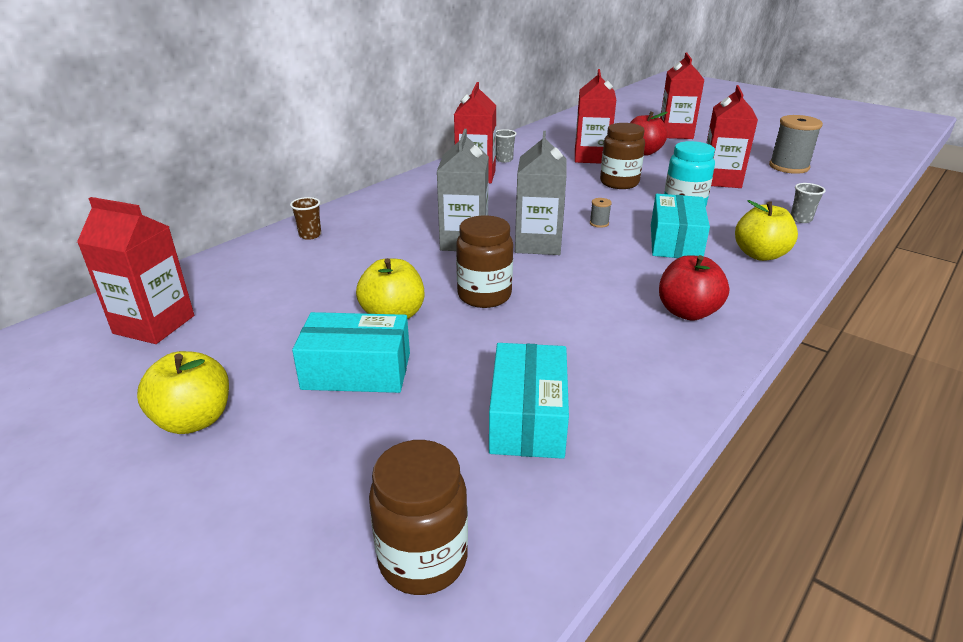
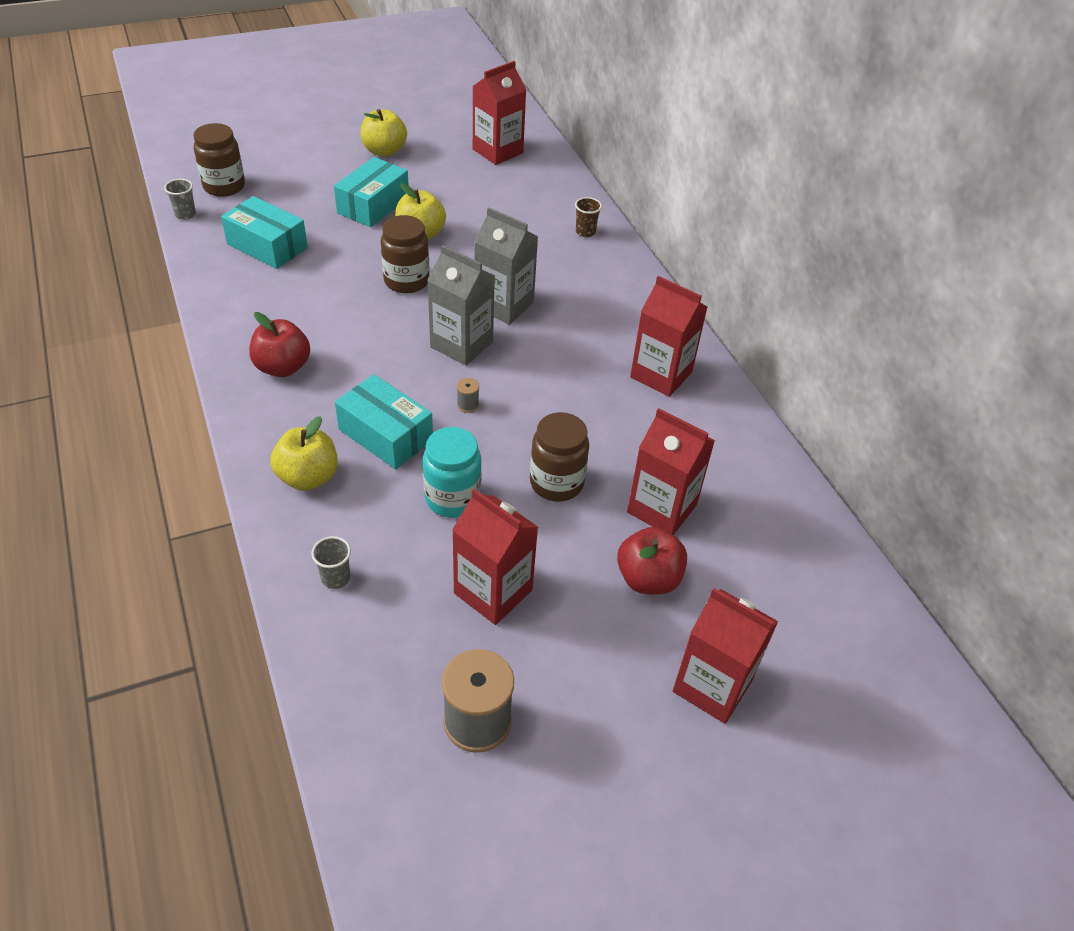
camera: 115 degrees right, 15 degrees up
(504, 160) = (702, 421): grey cup -> grey cup (185, 214)

